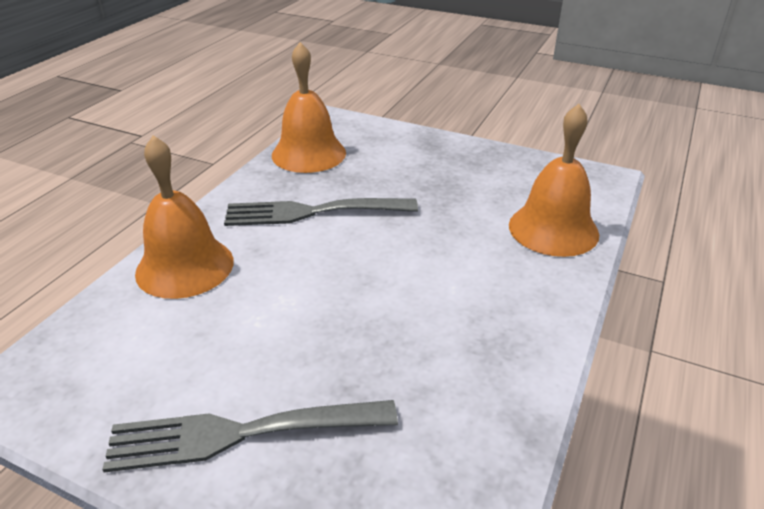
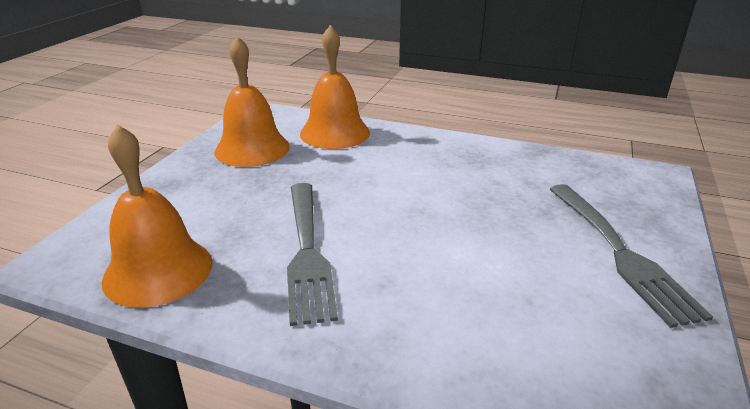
camera: 95 degrees left, 5 degrees down
(185, 266) = (429, 338): orange bell -> orange bell (252, 149)

